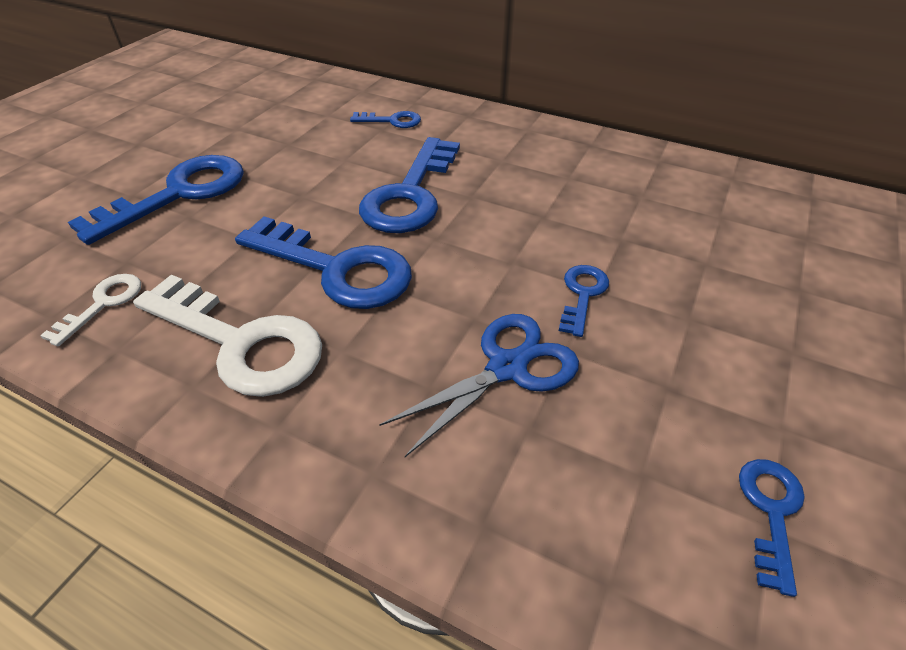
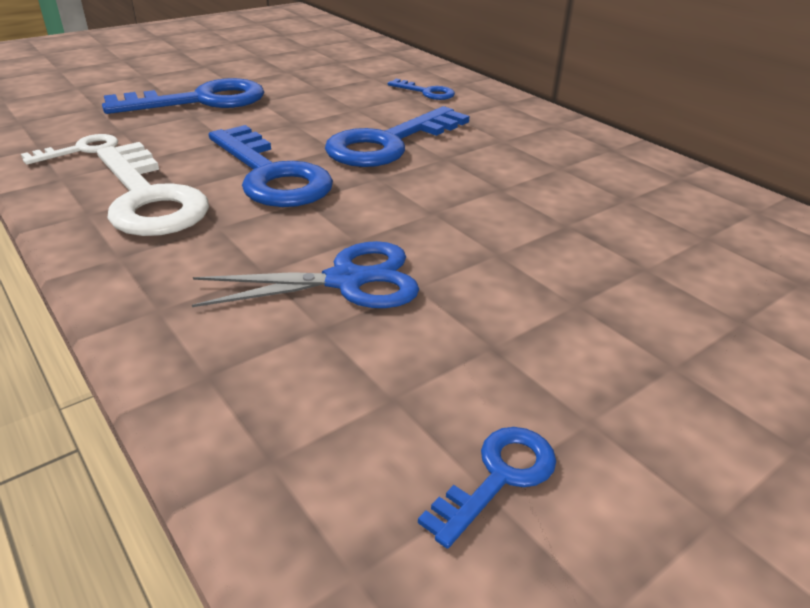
camera: 25 degrees right, 10 degrees down
(582, 295) = (478, 253): blue key -> none

